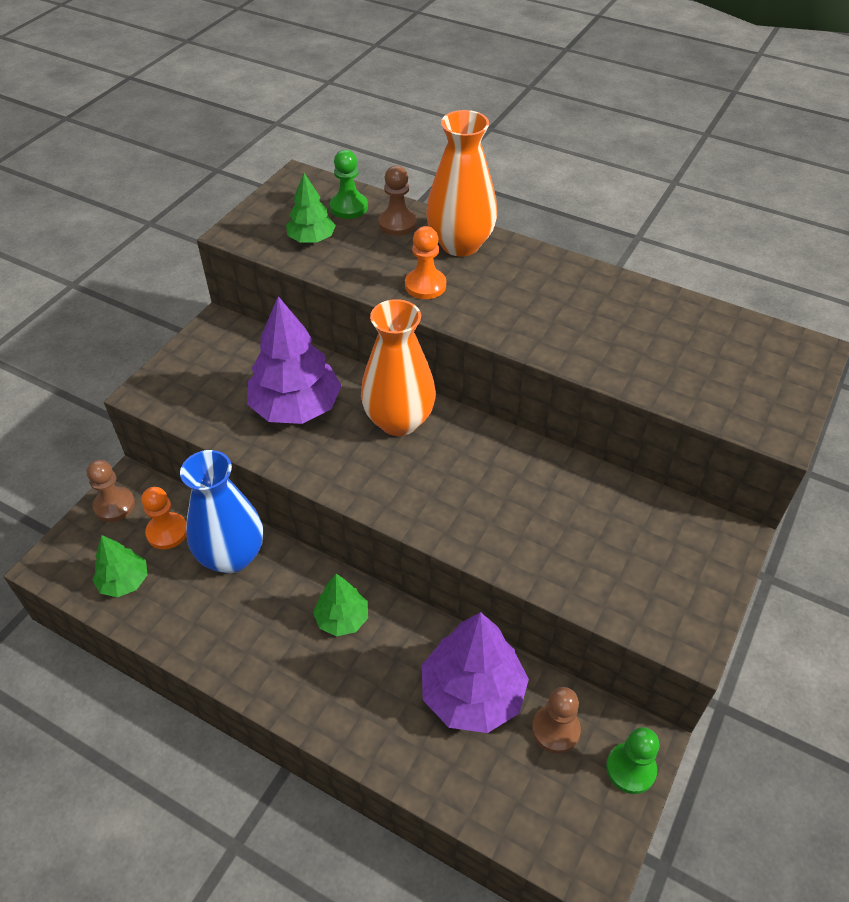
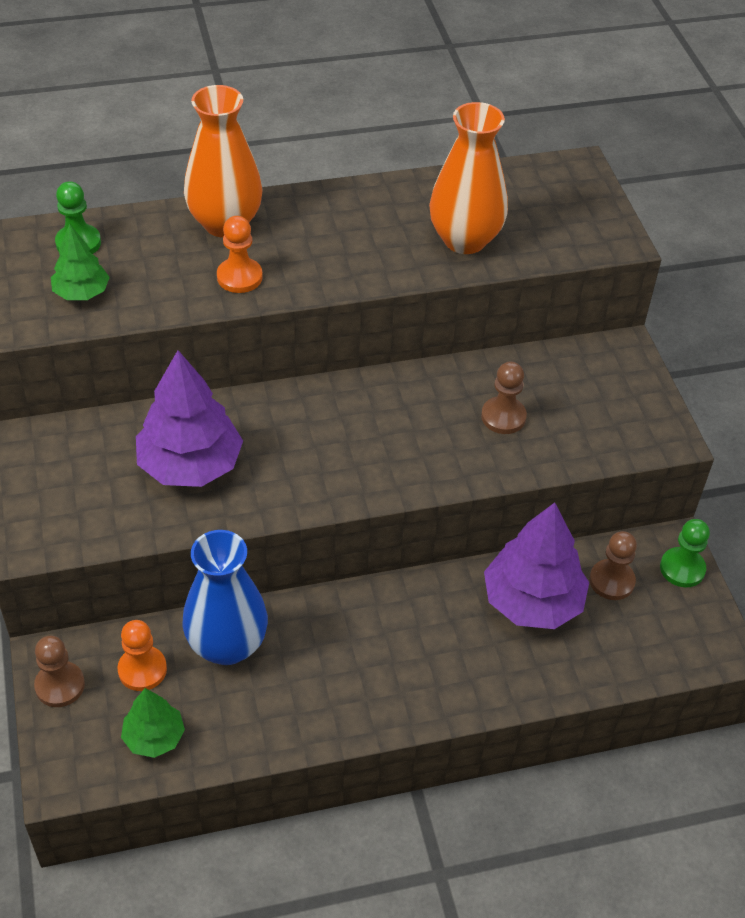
camera: 45 degrees left, 0 degrees up
(342, 618) = (378, 623): green tree -> none
(397, 223) = (145, 234): brown pawn -> brown pawn (503, 417)
(399, 421) = (293, 419): orange vase -> orange vase (464, 240)

